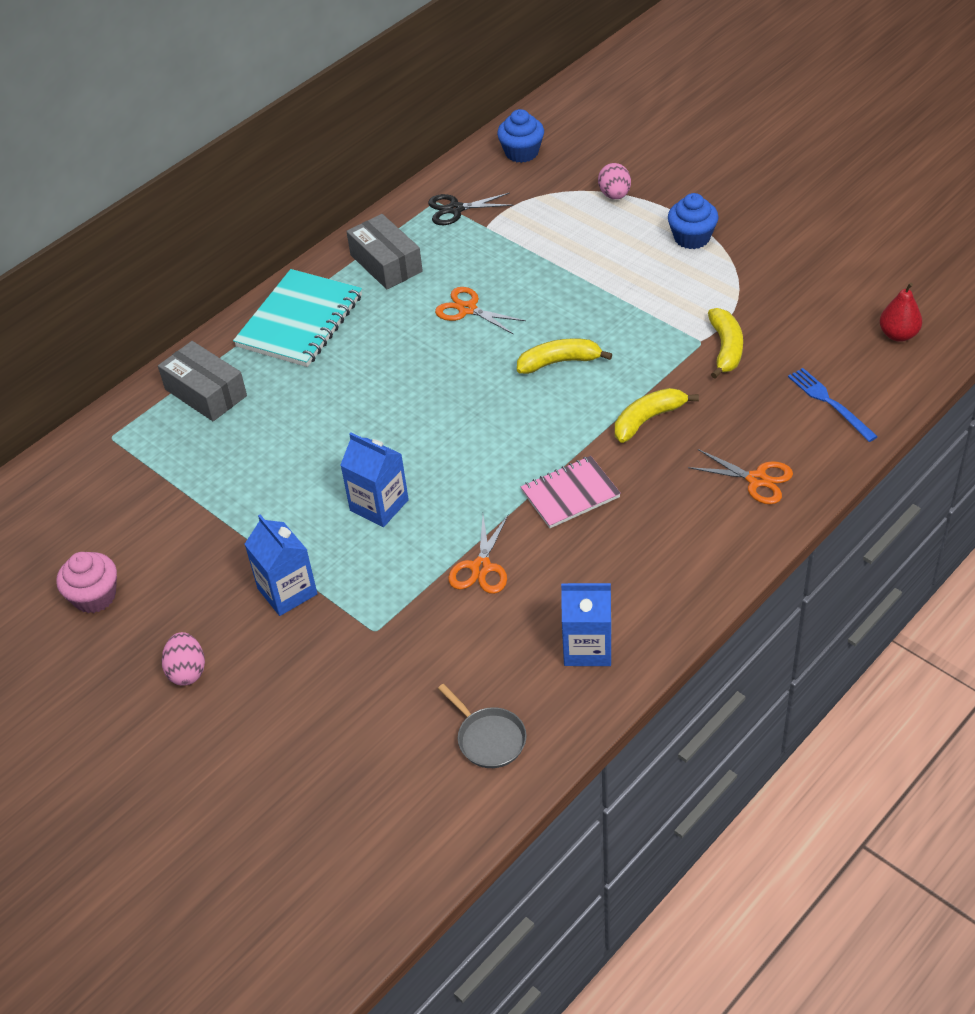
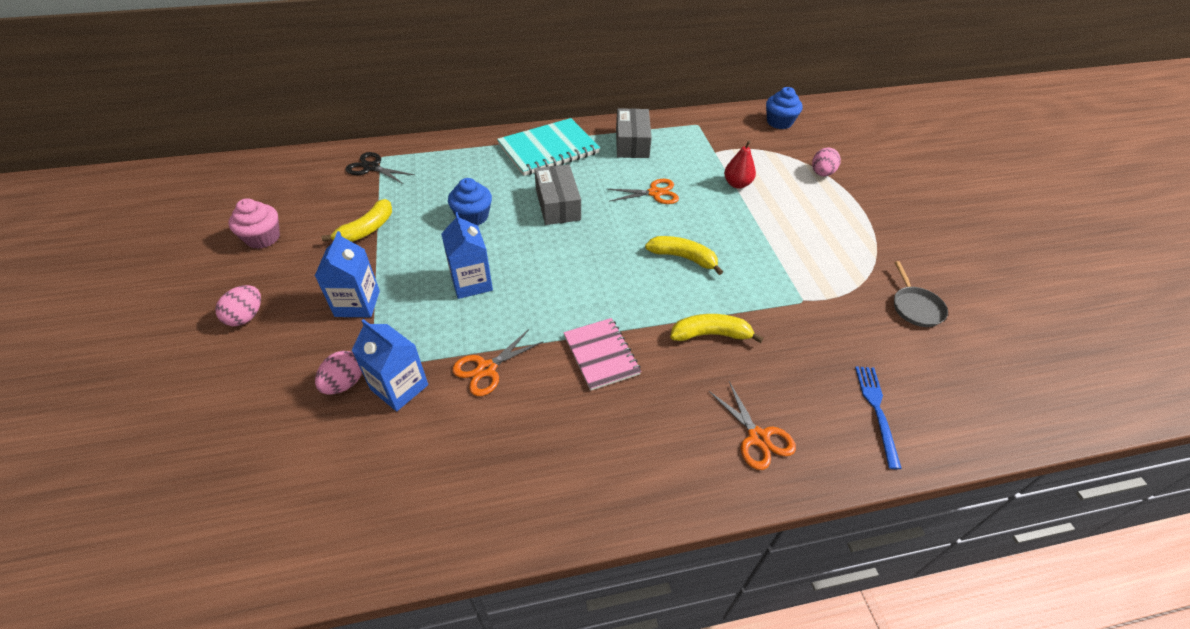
camera: 30 degrees right, 0 degrees up
(206, 392) = (455, 160): grey box -> grey box (557, 204)
(364, 659) = (344, 383): none -> pink egg
(455, 209) = (705, 134): black scissors -> black scissors (371, 167)
(467, 309) = (655, 193): orange scissors -> orange scissors turned 105 degrees clockwise
(489, 738) = (347, 513): grey pan -> grey pan (915, 307)
(570, 494) = (601, 355): pink notebook -> pink notebook turned 60 degrees clockwise
(587, 647) = (493, 489): blue carton -> blue carton (399, 387)
(692, 238) = (857, 226): blue cupcake -> blue cupcake (473, 216)
(725, 348) = (819, 316): yellow banana -> yellow banana (366, 229)
(898, 335) = (986, 389): red pear -> red pear (737, 184)

